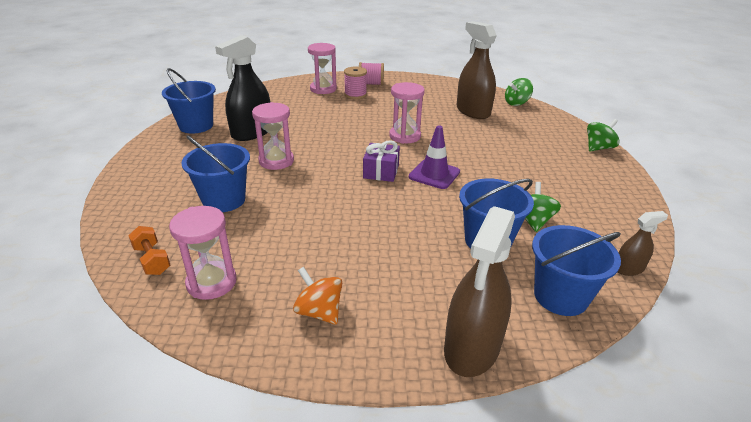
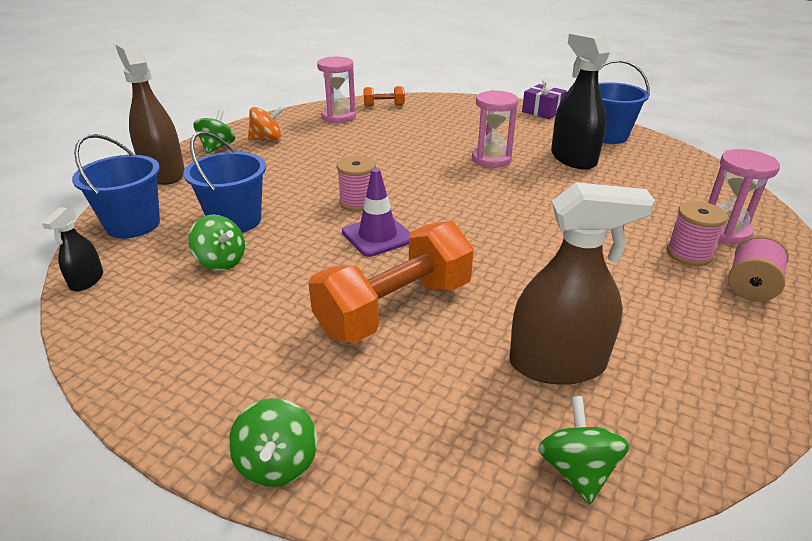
camera: 120 degrees right, 0 degrees up
(224, 200) = (437, 130): blue bucket -> none
(374, 345) = (217, 147): none -> green spinning top
(381, 171) = (417, 206): purple gift -> purple gift (542, 111)
(401, 196) = (358, 202): none -> pink spool
(405, 136) = (497, 250): pink hourglass -> none
(490, 150) = (395, 308): none -> orange dumbbell
(628, 268) = (87, 280): brown spray bottle -> black spray bottle

